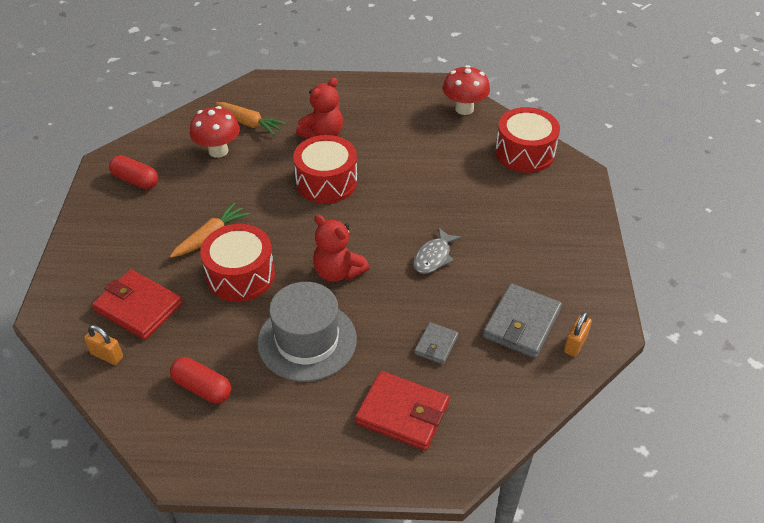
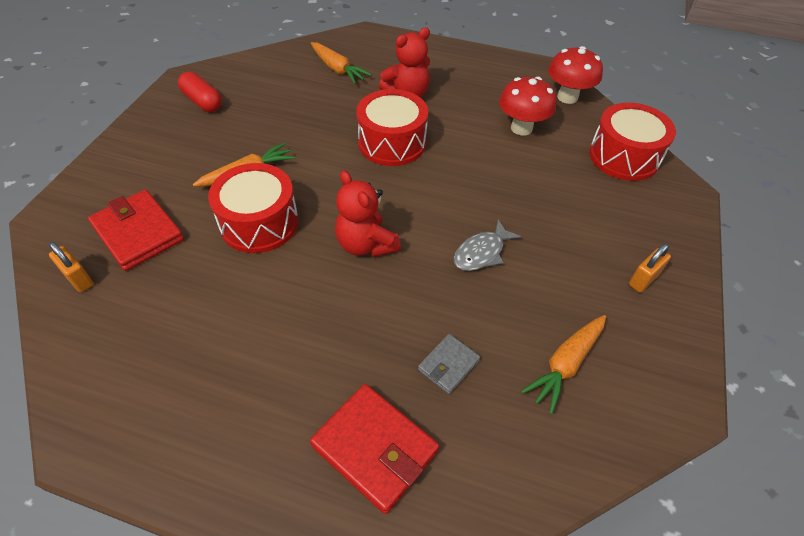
camera: 15 degrees right, 5 degrees up
(202, 388) = (157, 345): red capsule -> none
(218, 151) = (295, 89): red mushroom -> red mushroom (521, 128)
(307, 340) = (298, 318): grey hat -> none
(521, 323) = (565, 365): grey wallet -> orange carrot
(575, 344) = (629, 413): orange padlock -> orange padlock (643, 279)

